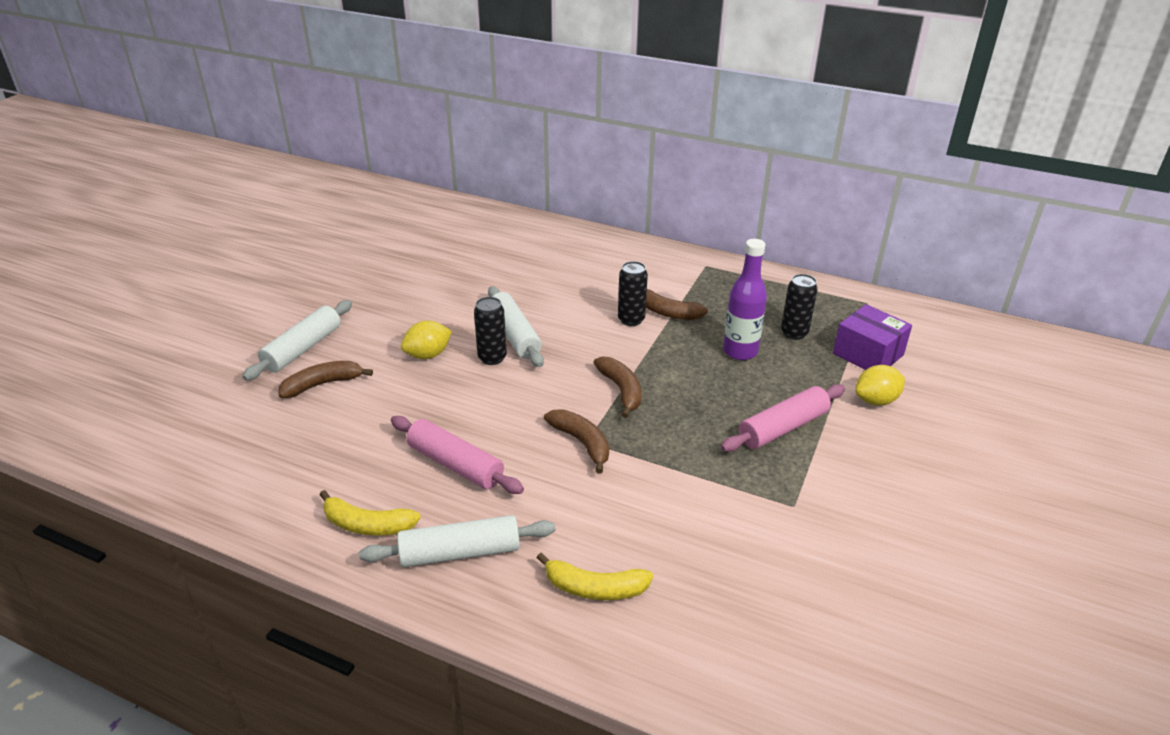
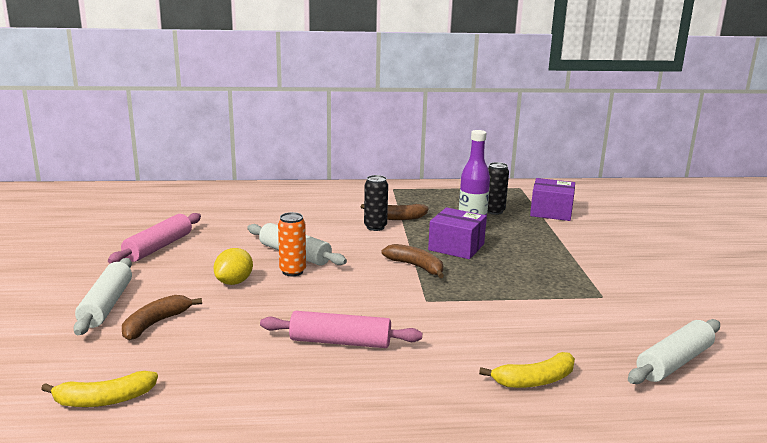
camera: 30 degrees left, 15 degrees down
(367, 525) = (310, 402): yellow banana -> yellow banana (104, 400)
(460, 552) = (410, 393): white rolling pin -> white rolling pin (674, 362)
(492, 358) = (292, 271): black can -> orange can
(582, 443) = (423, 302): brown banana -> none
(693, 376) = (456, 247): none -> purple box
(783, 428) = (547, 259): pink rolling pin -> pink rolling pin (158, 247)
(876, 400) = (584, 233): yellow lemon -> none

